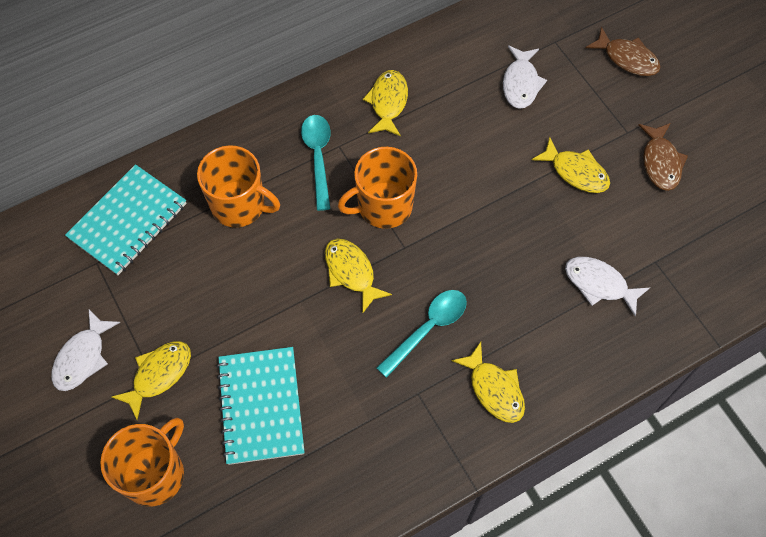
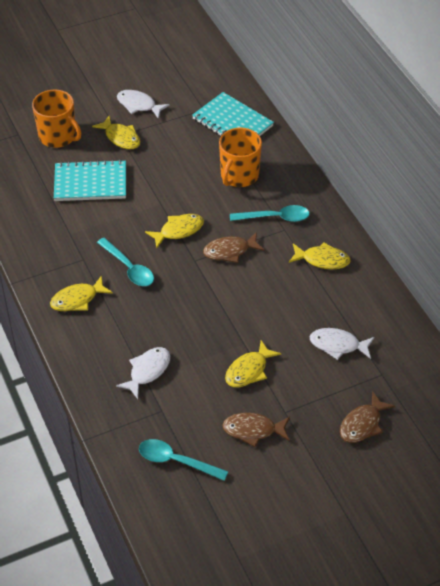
camera: 95 degrees right, 15 degrees down
(383, 206) = (230, 251): orange mug -> brown fish
(723, 238) = (176, 461): none -> turquoise spoon

